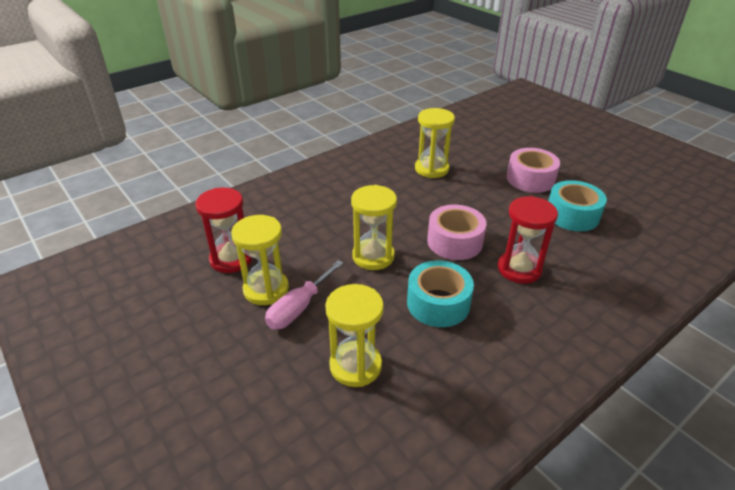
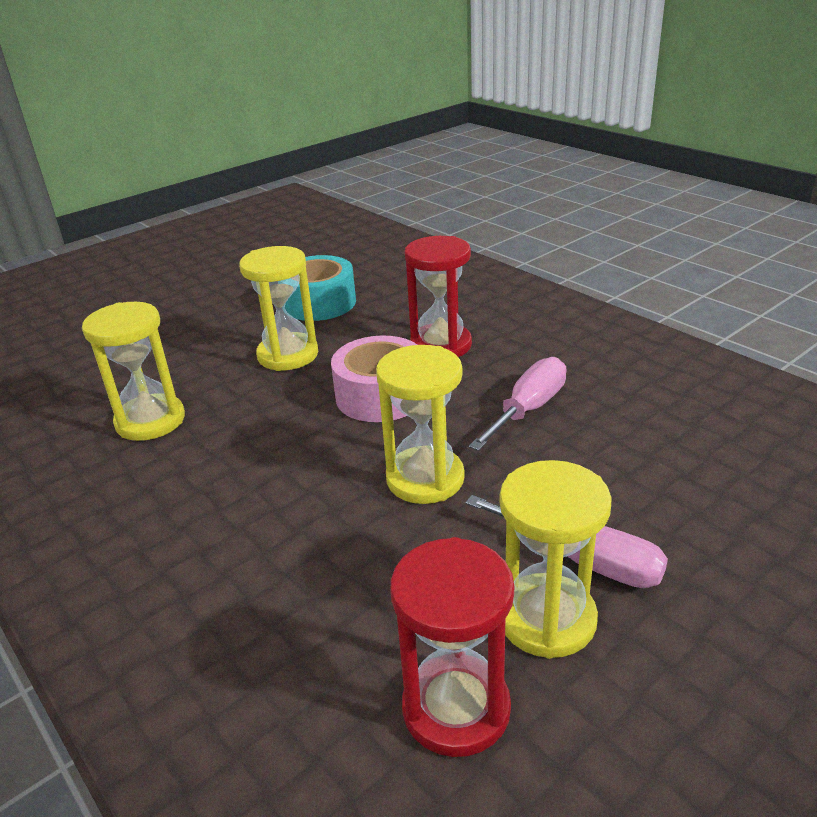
camera: 90 degrees left, 5 degrees down
(355, 366) = (684, 480): yellow hourglass -> yellow hourglass (288, 355)
(438, 303) = (528, 409): turquoise tape -> pink screwdriver
(530, 179) = (218, 327): pink tape -> none

